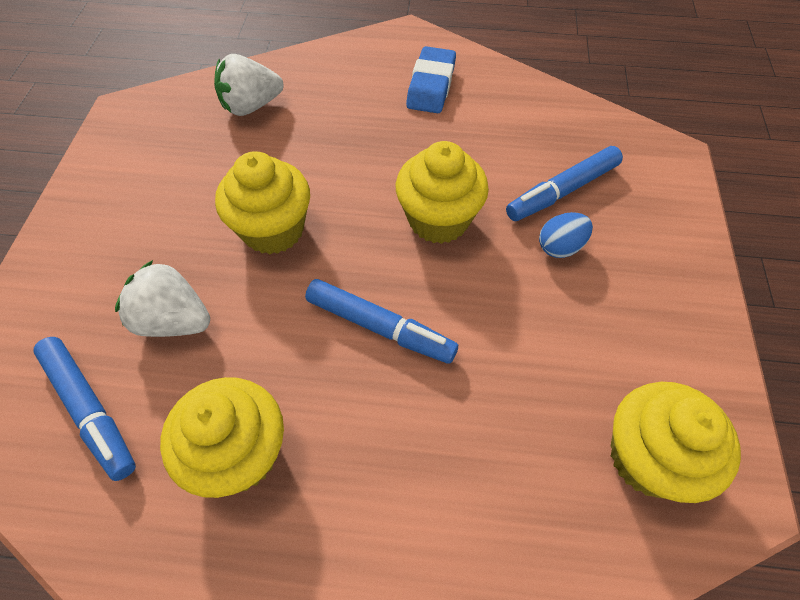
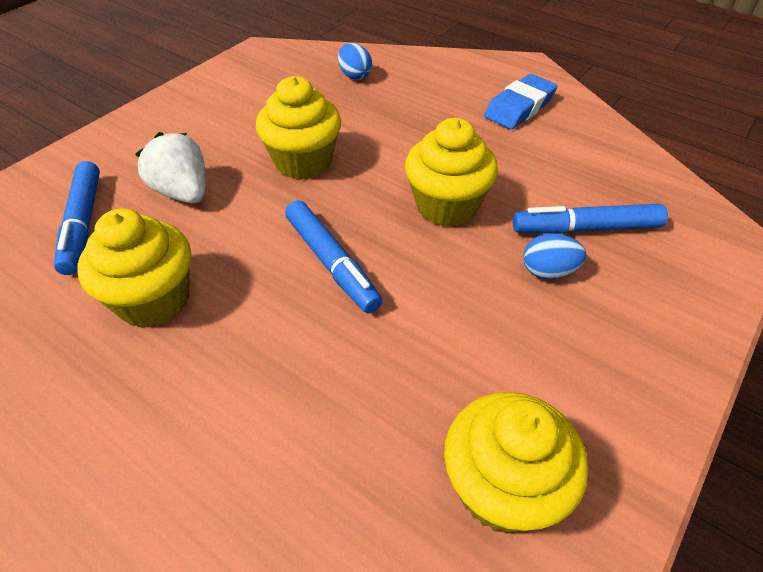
camera: 30 degrees right, 10 degrees down
(251, 106) = (355, 75): white strawberry -> blue egg

